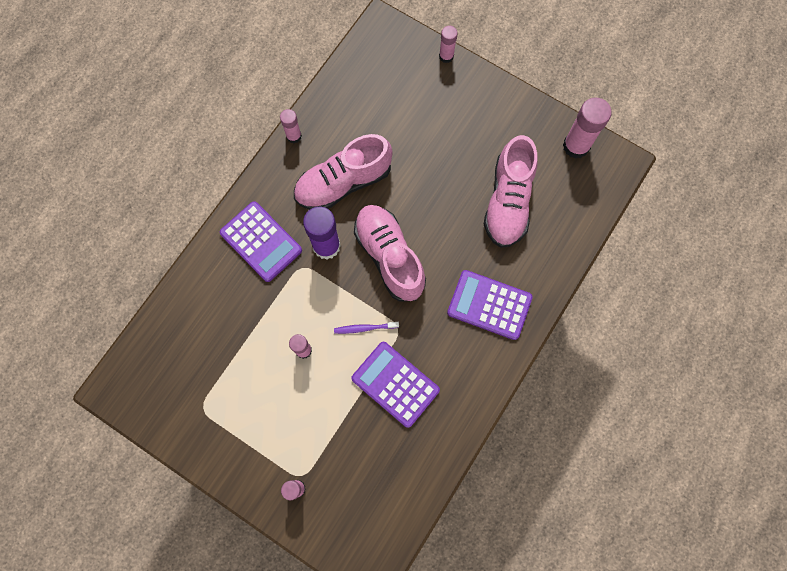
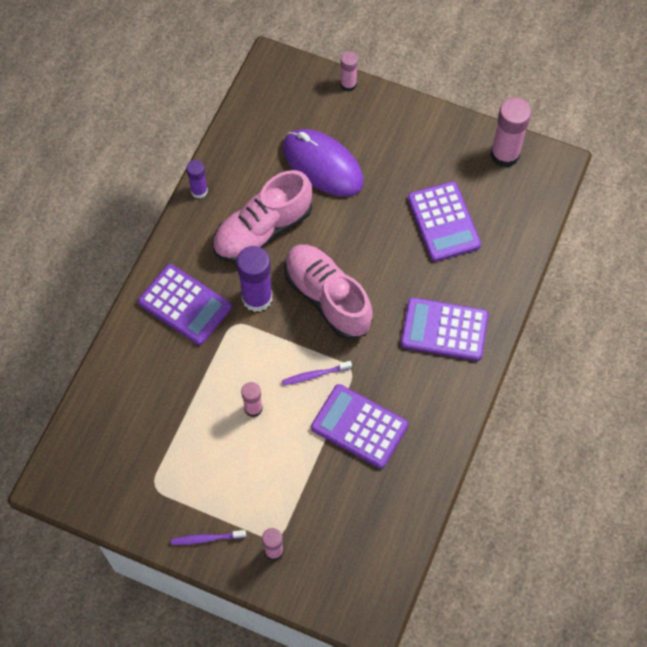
camera: 10 degrees left, 10 degrees down
(239, 466) = (206, 538): none -> purple toothbrush
(294, 136) = (199, 191): pink glue stick -> purple glue stick
(409, 129) = (322, 165): none -> purple mouse
(508, 201) = (443, 222): pink shoe -> purple calculator

